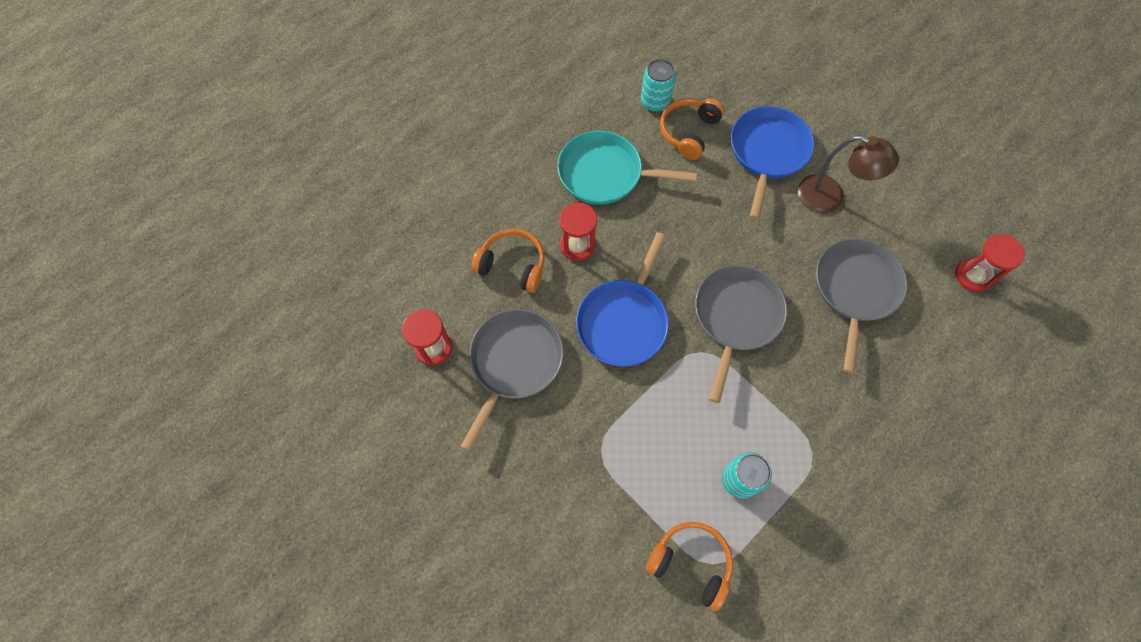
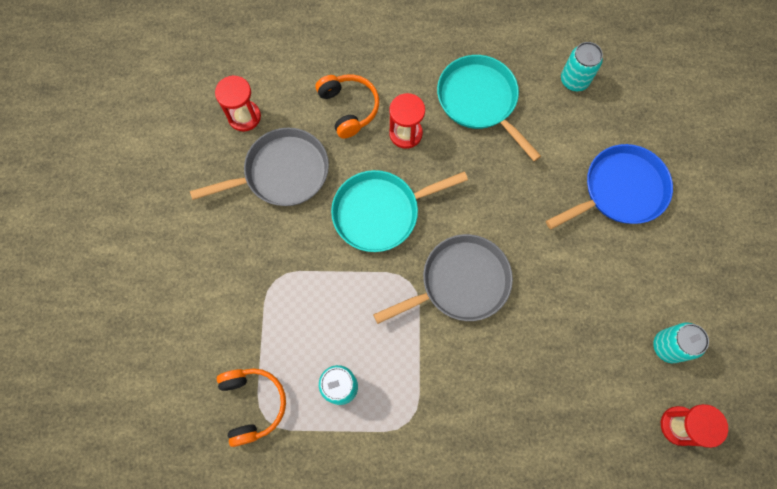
camera: 45 degrees right, 5 degrees up
(623, 321) = (380, 212): blue pan -> turquoise pan
(688, 132) = (575, 123): orange headphones -> none
(830, 197) = (630, 265): brown lamp -> none
(855, 289) = (571, 346): grey pan -> none
(910, 230) = (668, 346): none -> turquoise can

